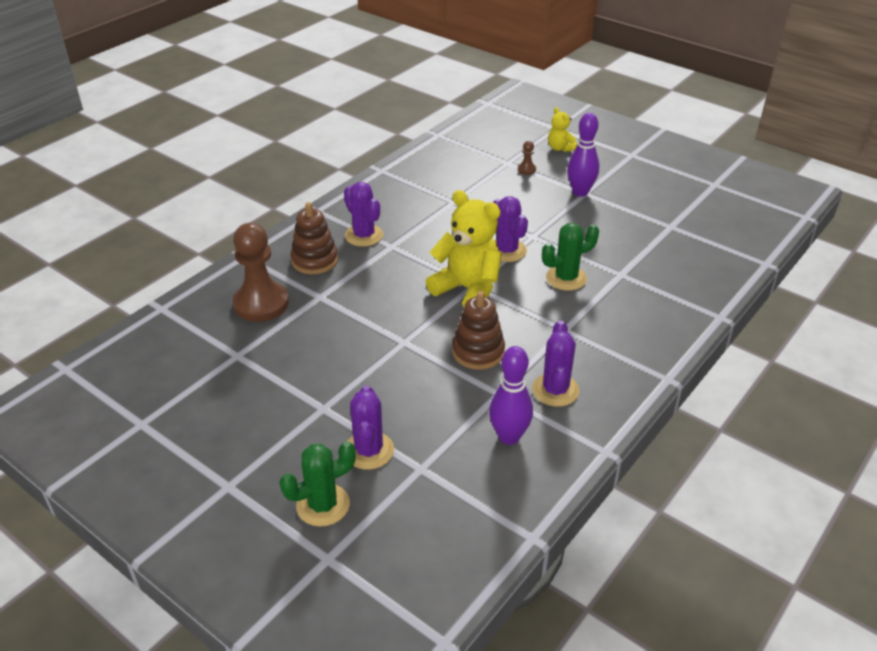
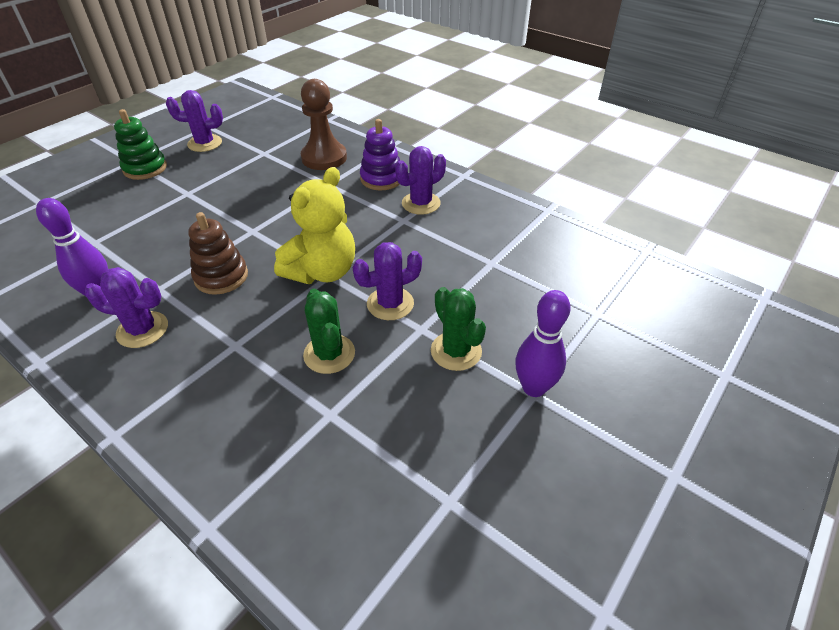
camera: 90 degrees right, 5 degrees up
(253, 465) = (145, 168): none -> green stacking toy
(314, 260) = (381, 179): brown stacking toy -> purple stacking toy
(323, 505) = (88, 198): green cactus -> green cactus (456, 351)
(369, 450) = (129, 216): purple cactus -> purple cactus (205, 143)
(526, 169) = (582, 331): brown pawn -> none
(560, 148) = (658, 374): yellow teddy bear -> none

